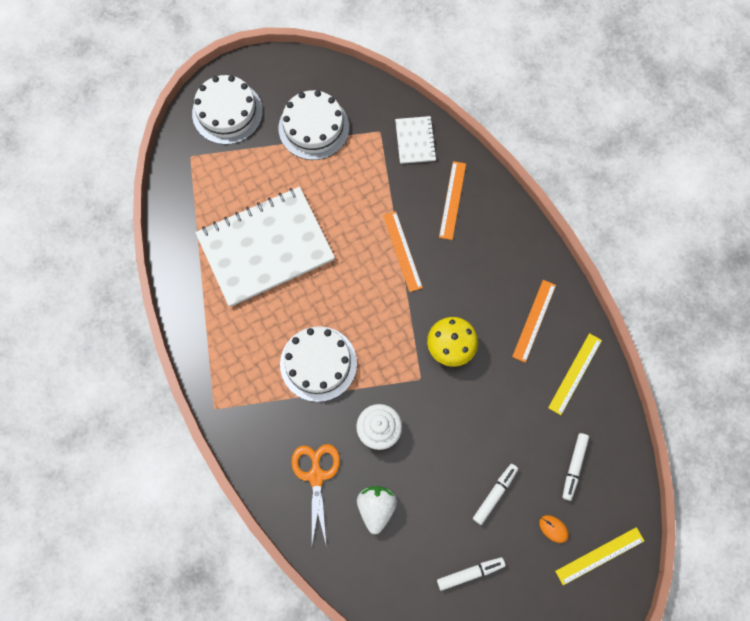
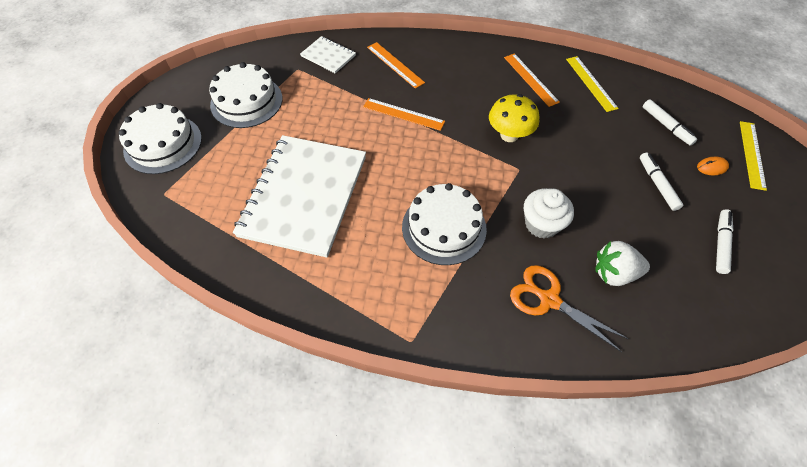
camera: 50 degrees left, 15 degrees down
(376, 508) = (614, 273): white strawberry -> white strawberry turned 45 degrees counterclockwise

